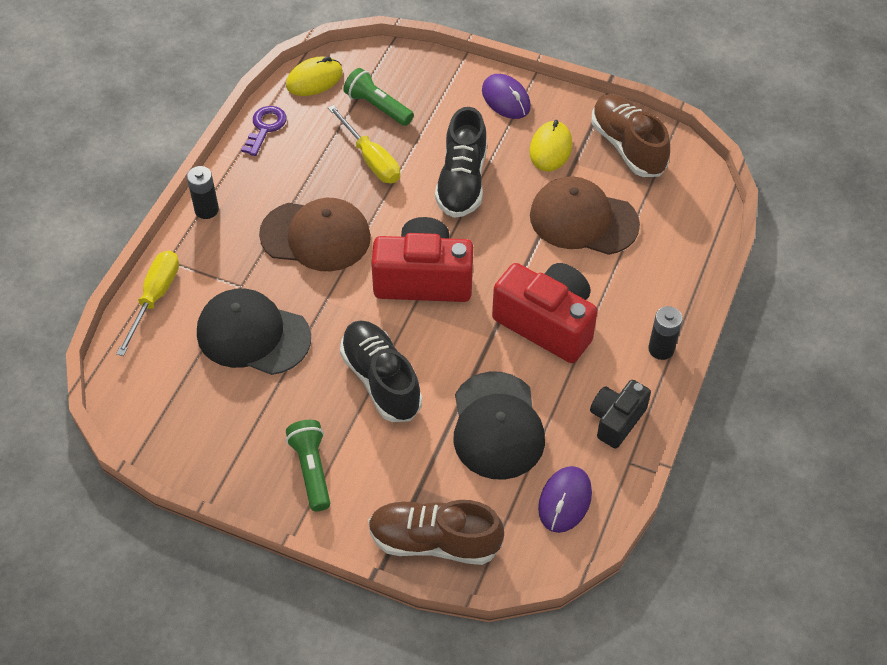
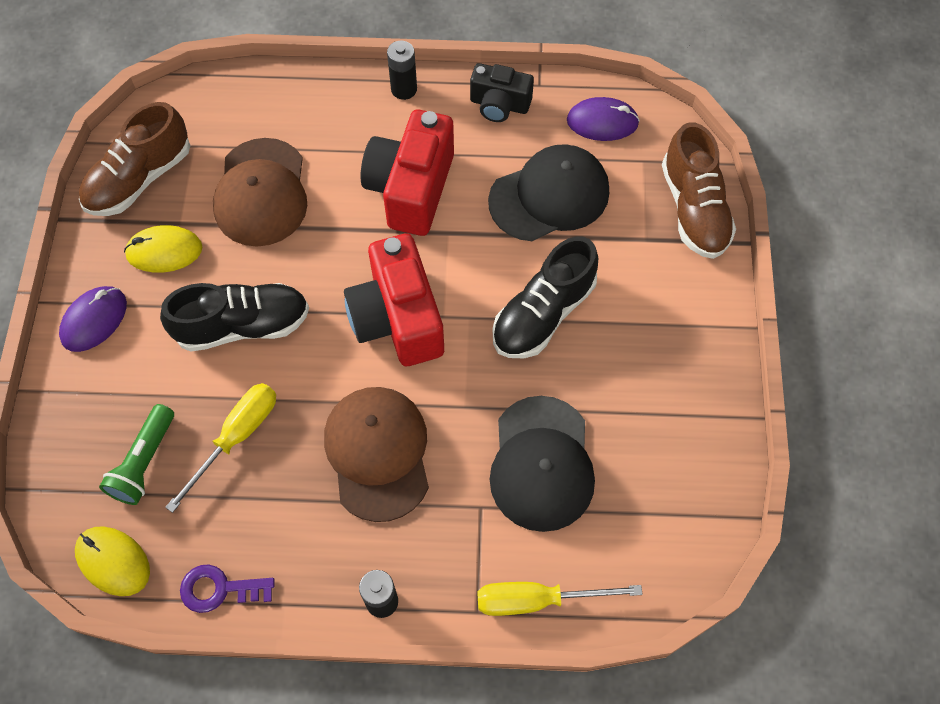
camera: 110 degrees left, 10 degrees up
(311, 469) = (674, 338): green flashlight -> none

